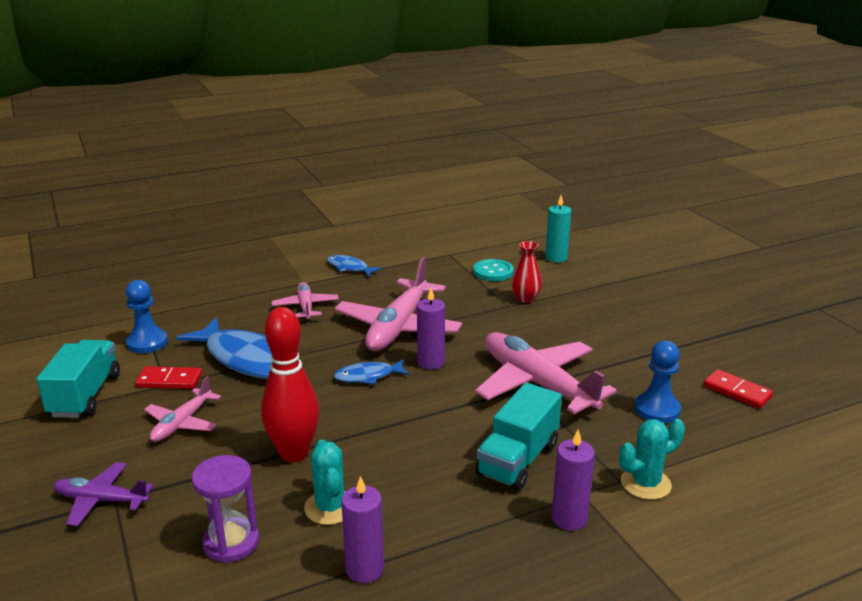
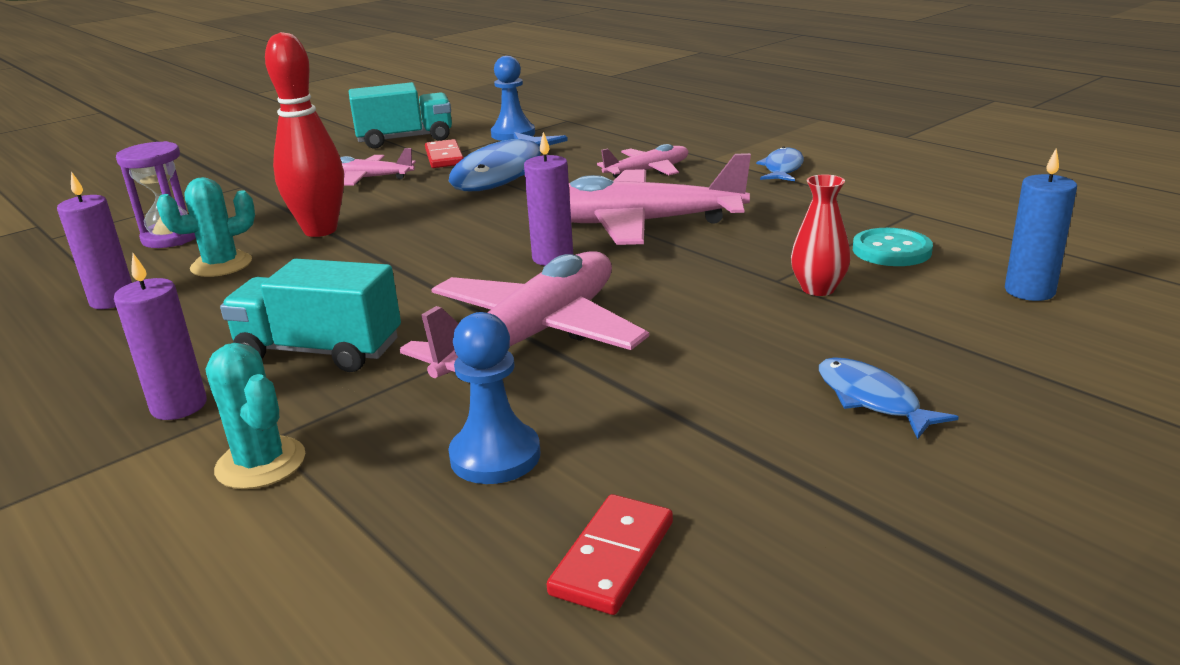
camera: 75 degrees right, 0 degrees up
(101, 500) = (241, 182): purple plane -> none
(368, 376) = (496, 232): blue fish -> blue fish (872, 399)
(556, 258) = (1029, 291): turquoise candle -> blue candle

